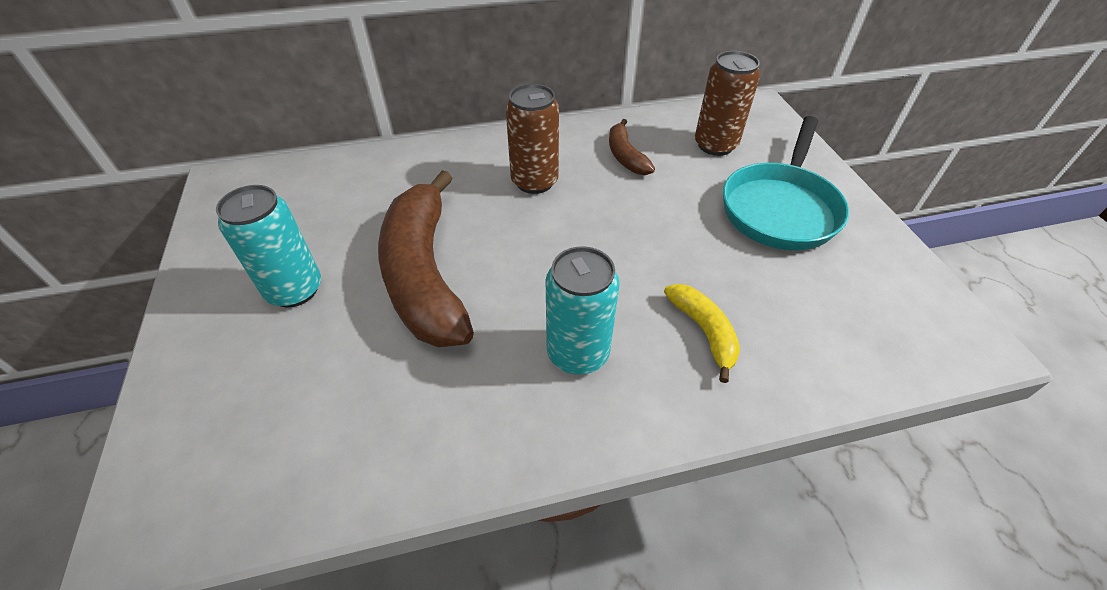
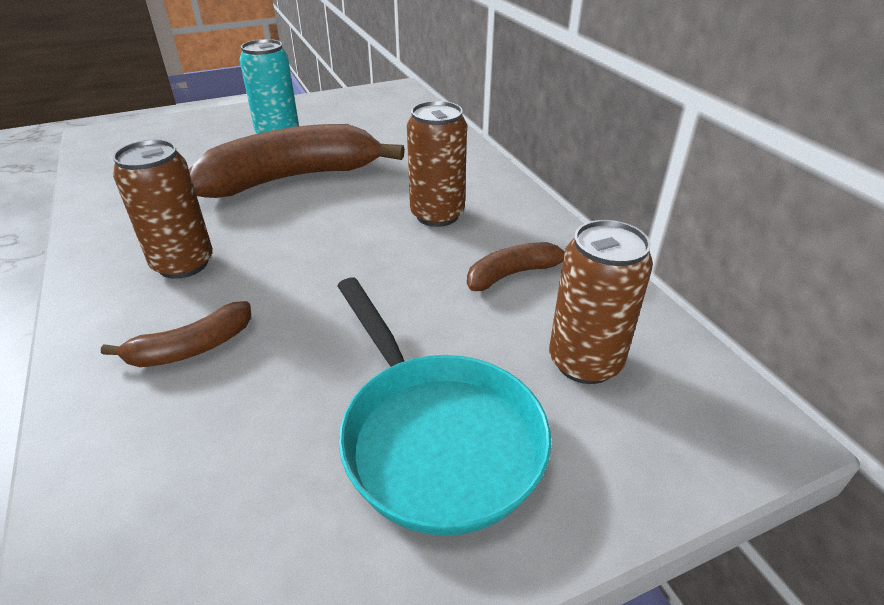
camera: 80 degrees right, 10 degrees down
(578, 353) = (183, 264): turquoise can -> brown can
(703, 331) = (192, 348): yellow banana -> brown banana
(780, 208) = (436, 438): turquoise pan -> turquoise pan turned 135 degrees counterclockwise

